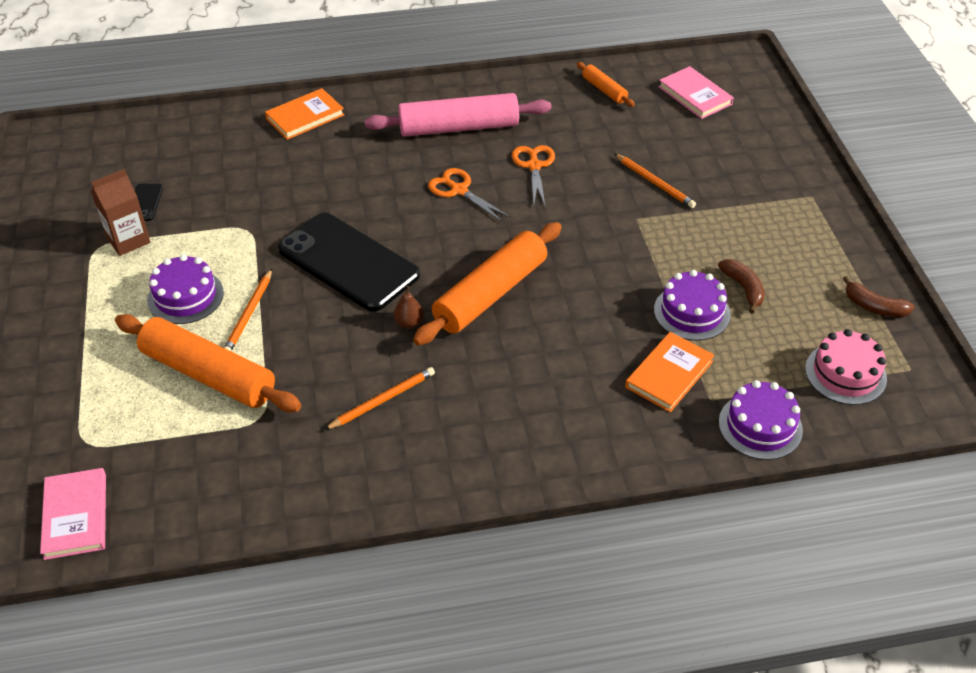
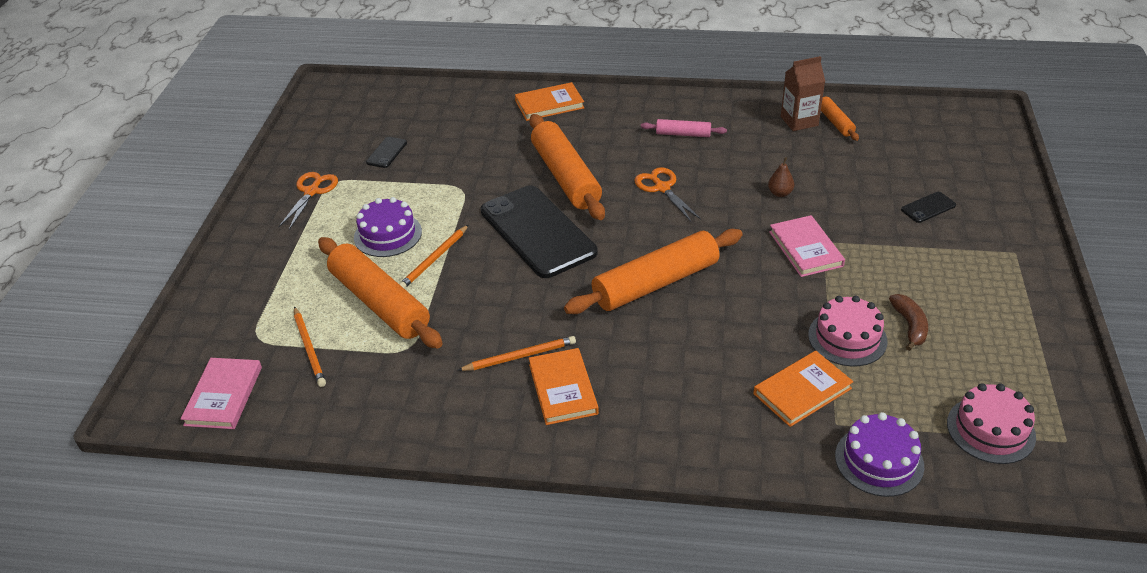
camera: 20 degrees right, 5 degrees down
(128, 240) = (361, 180): brown carton -> brown carton (799, 121)
(354, 195) = (566, 176): none -> orange rolling pin
(409, 323) = (570, 294): brown pear -> brown pear (780, 193)
(440, 424) = (563, 389): none -> orange book
(458, 127) = (683, 134): pink rolling pin -> pink rolling pin, size x0.49
(534, 166) = (741, 178): orange scissors -> orange scissors (312, 191)
(655, 183) = (854, 212): orange pencil -> orange pencil (309, 348)
(691, 312) = (847, 338): purple cake -> pink cake
(695, 95) = (925, 140): pink book -> pink book (805, 249)
(720, 165) = (928, 207): none -> black phone
(874, 307) = (1046, 371): brown banana -> none

